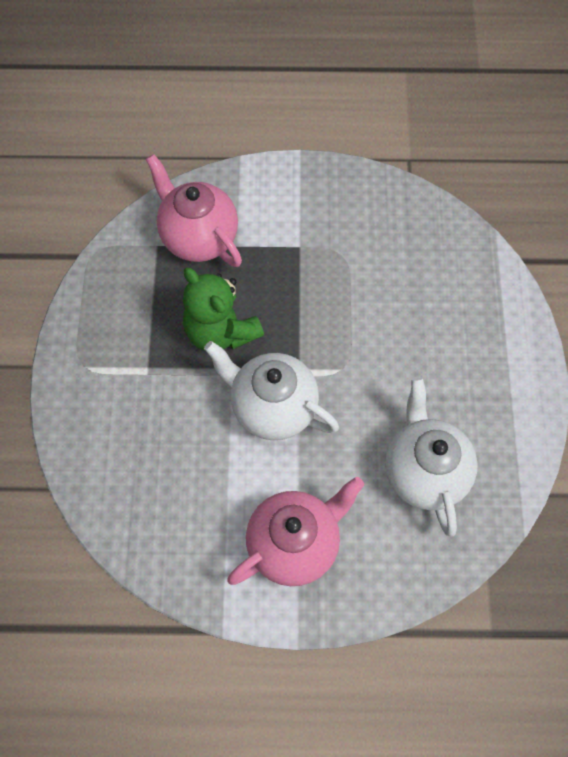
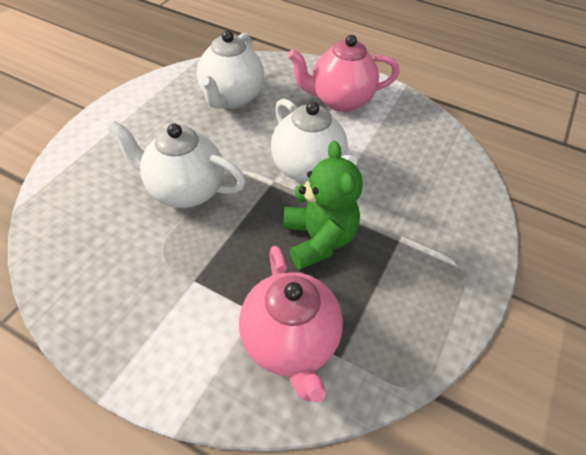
camera: 155 degrees left, 15 degrees down
(372, 320) = (185, 190): none -> white teapot

